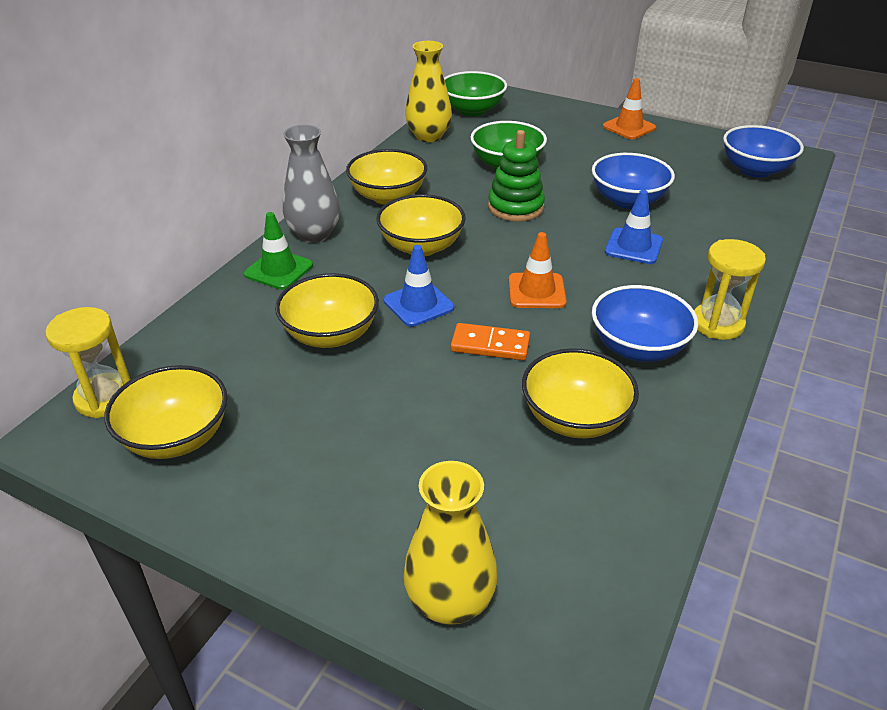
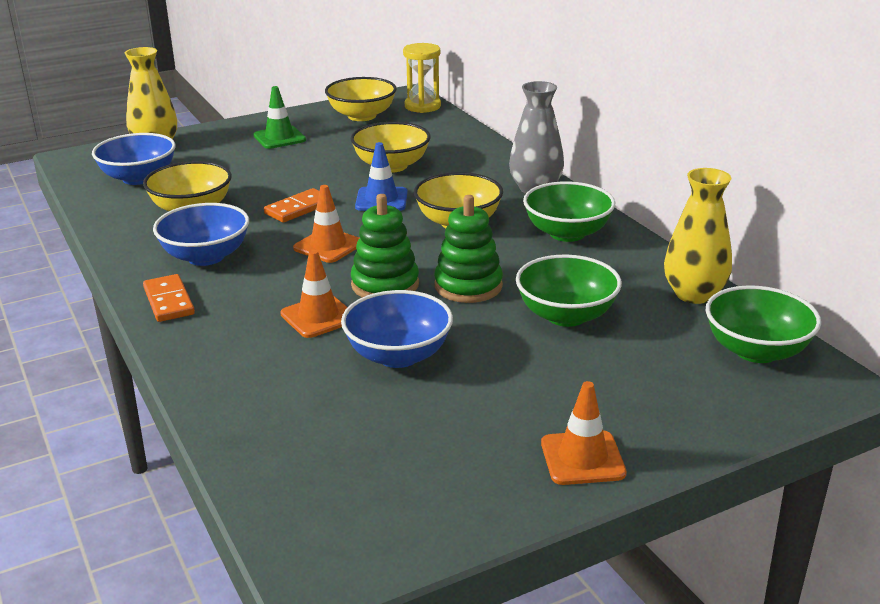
camera: 125 degrees right, 10 degrees down
(279, 270) = (497, 167): green traffic cone -> green traffic cone (279, 138)
(388, 196) = (567, 233): yellow bowl -> green bowl
(558, 239) = (385, 285): none -> green stacking toy
(633, 246) = (318, 317): blue traffic cone -> orange traffic cone
(717, 324) = (169, 301): yellow hourglass -> orange domino
(755, 170) = (339, 499): blue bowl -> blue bowl (138, 178)

